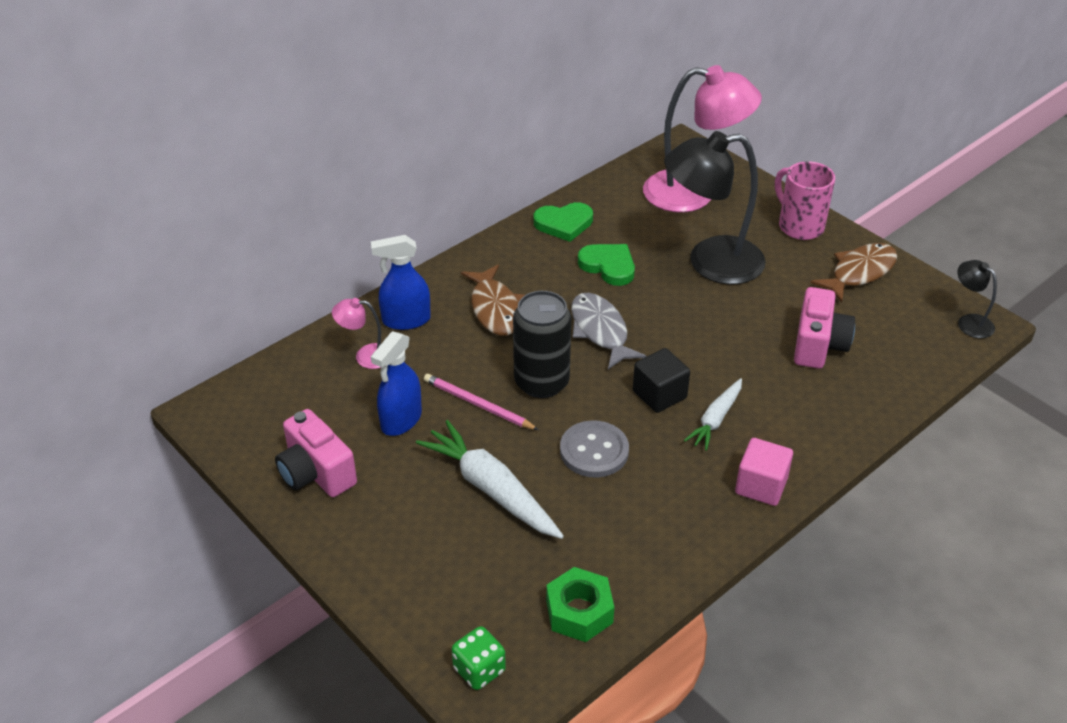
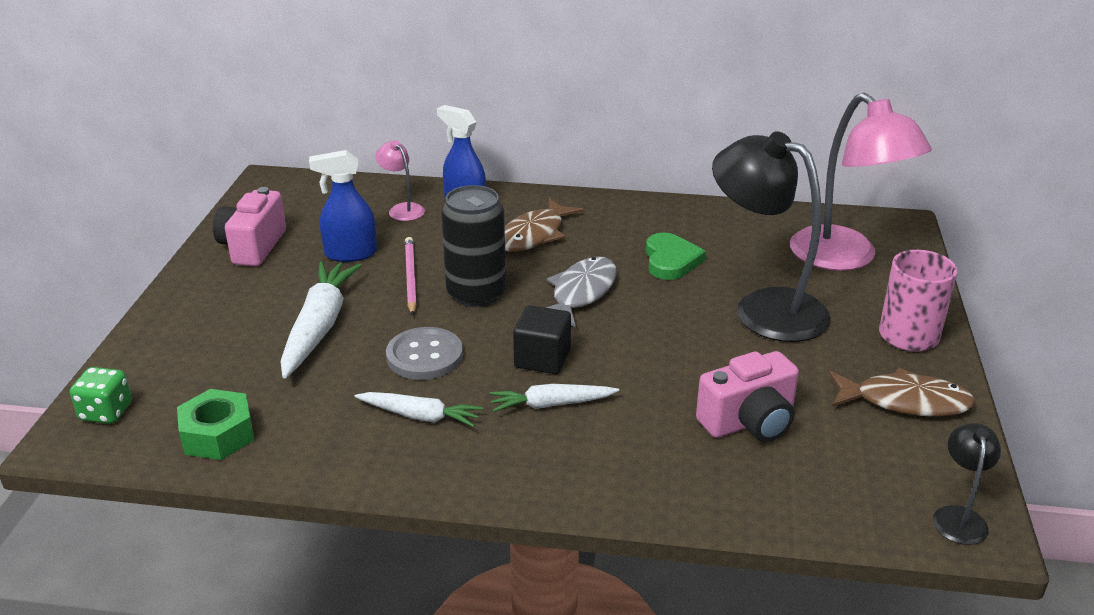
camera: 50 degrees right, 10 degrees down
(564, 224) = (689, 217): green heart -> none
(665, 490) = (420, 416): none -> white carrot
(761, 486) = (494, 472): pink cube -> none

